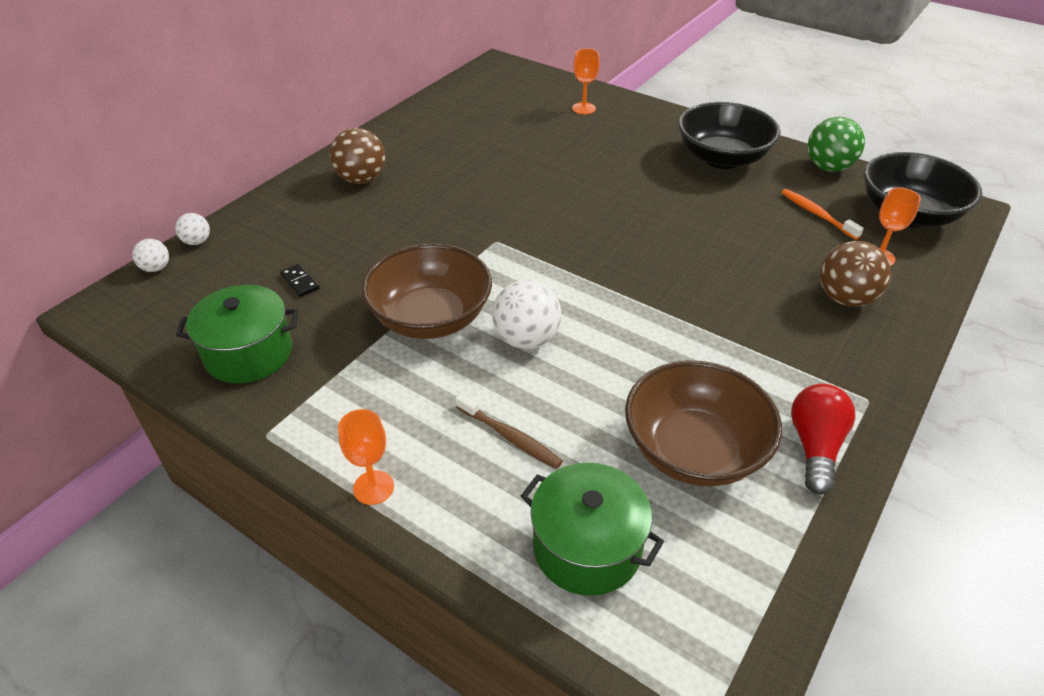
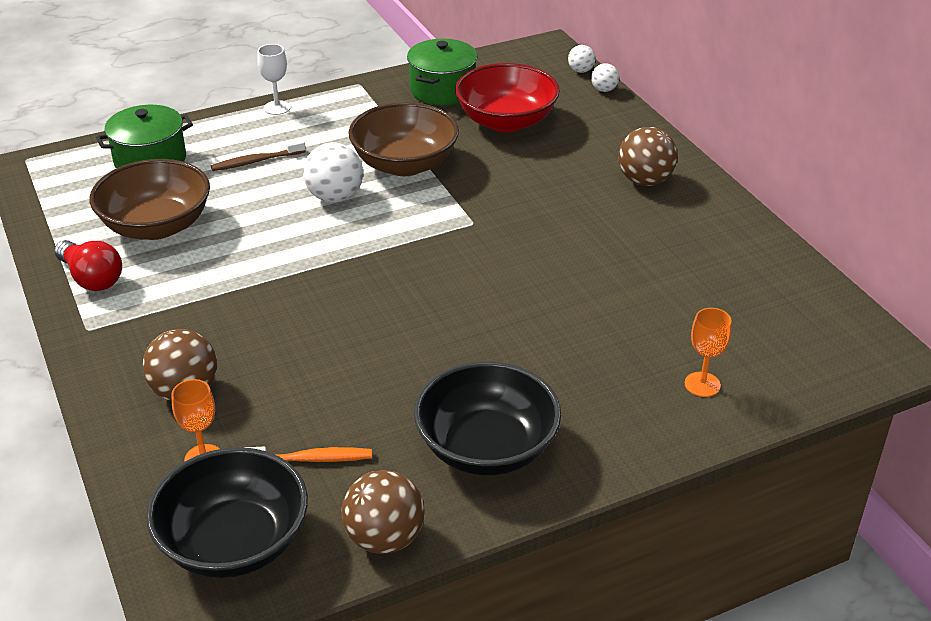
camera: 120 degrees right, 5 degrees down
(300, 282) = (506, 121): black domino -> red bowl
(373, 487) = (277, 108): orange goblet -> white goblet
(828, 167) = (384, 538): green ball -> brown ball

